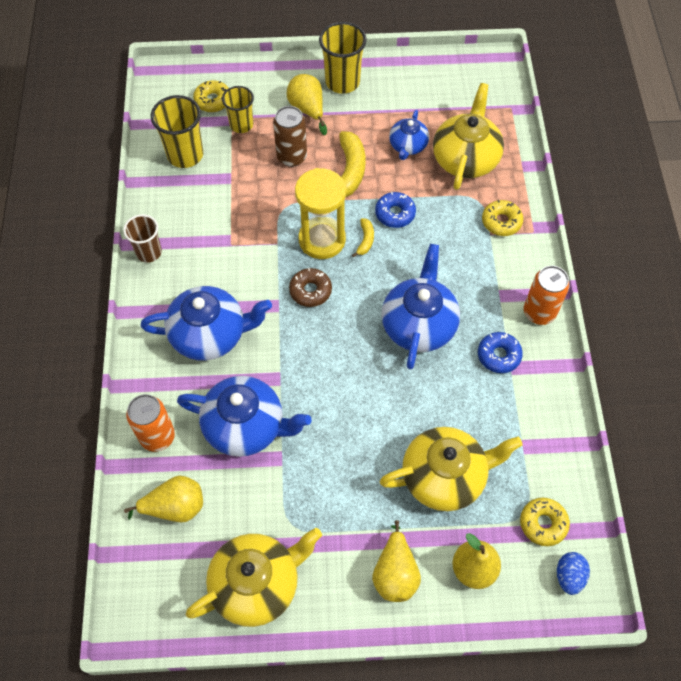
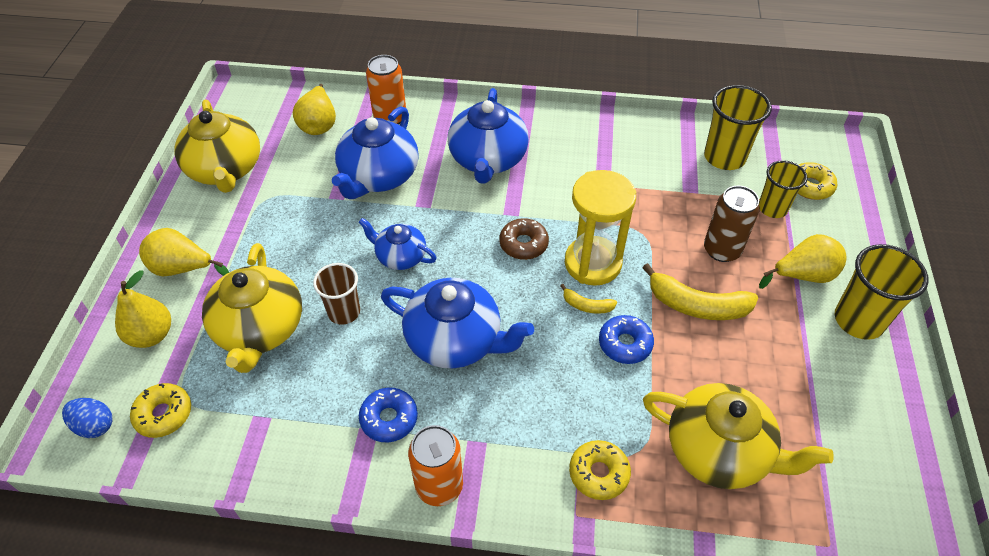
camera: 100 degrees right, 10 degrees down
(149, 252) = (594, 123): brown cup -> brown cup (344, 312)
(408, 146) = (742, 379): blue teapot -> blue teapot (400, 256)

